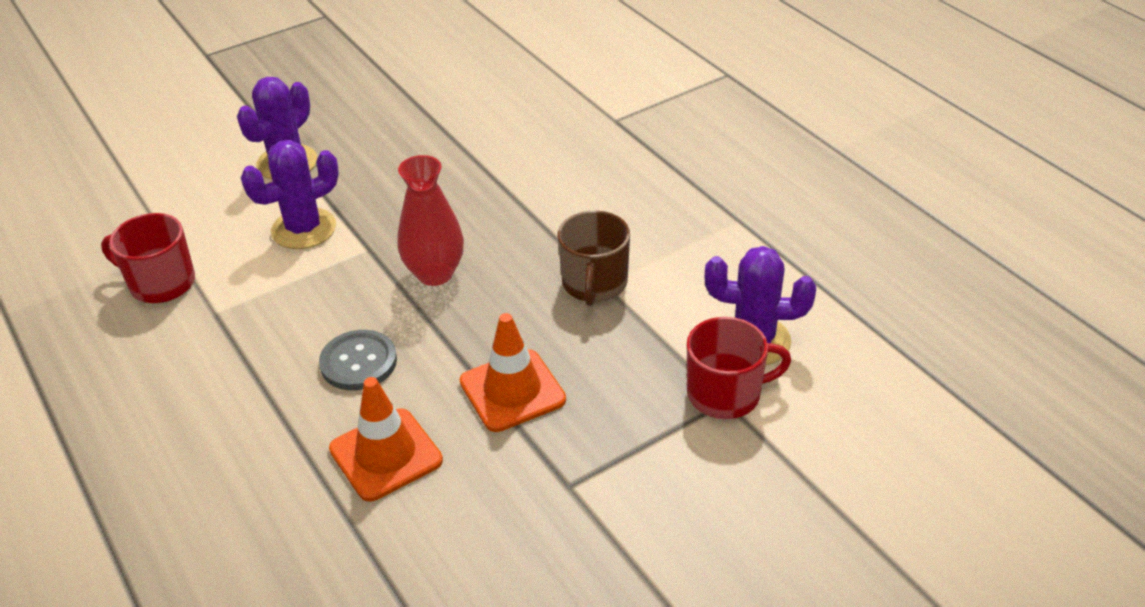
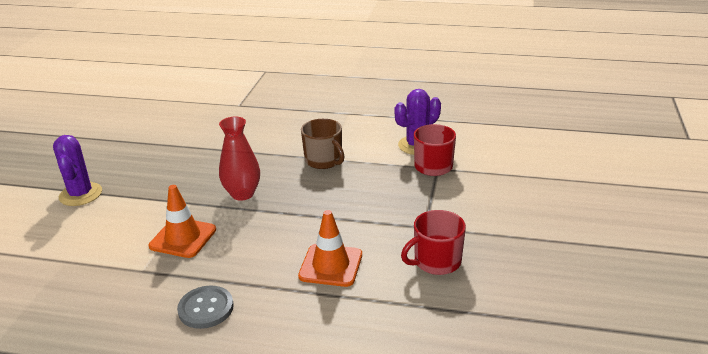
camera: 45 degrees left, 10 degrees down
(161, 283) = (84, 278): red mug -> red mug (436, 261)
(304, 229) = (138, 213): purple cactus -> none
(358, 362) = (259, 243): grey button -> grey button (206, 308)
(512, 391) = (349, 212): orange traffic cone -> orange traffic cone (183, 238)

